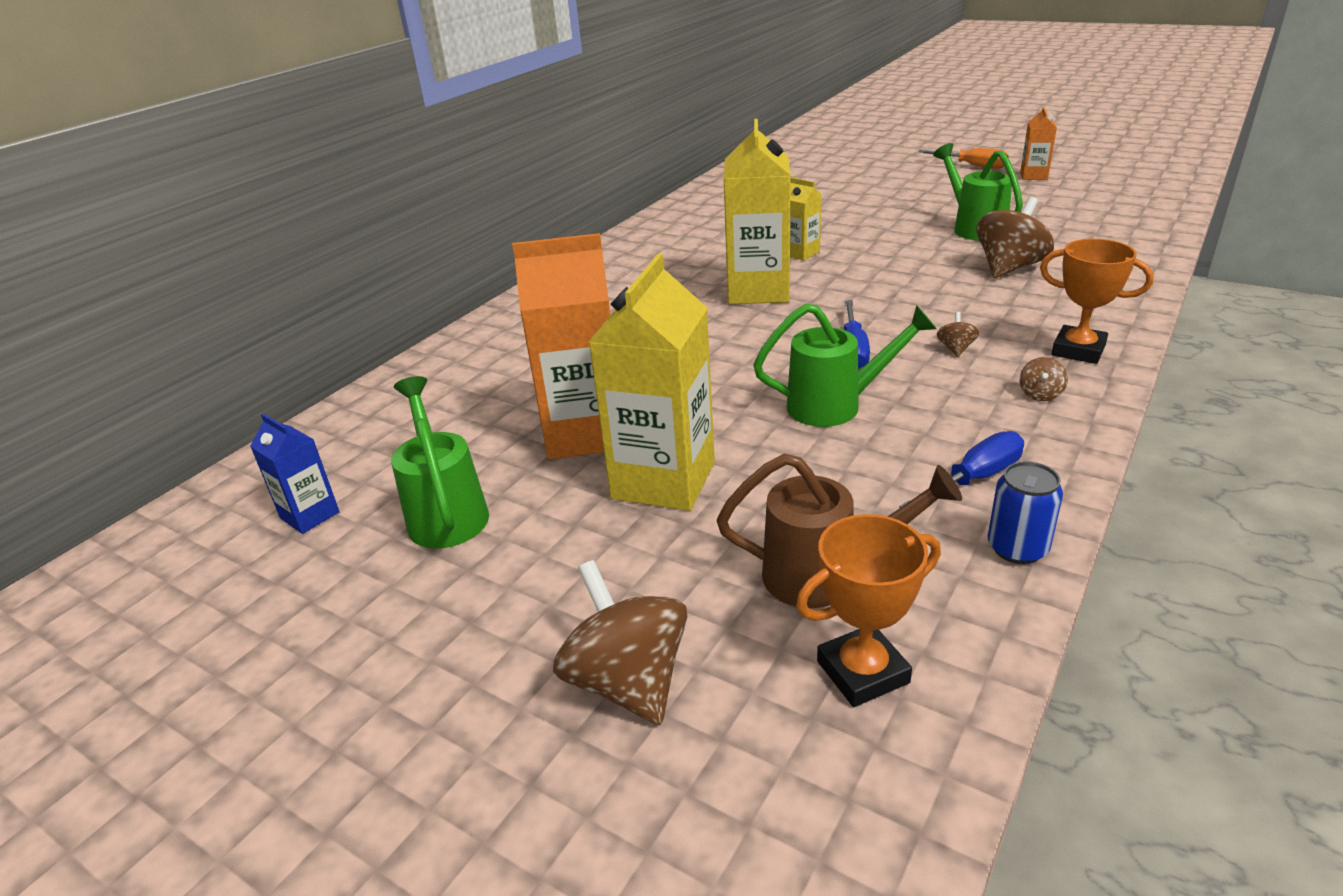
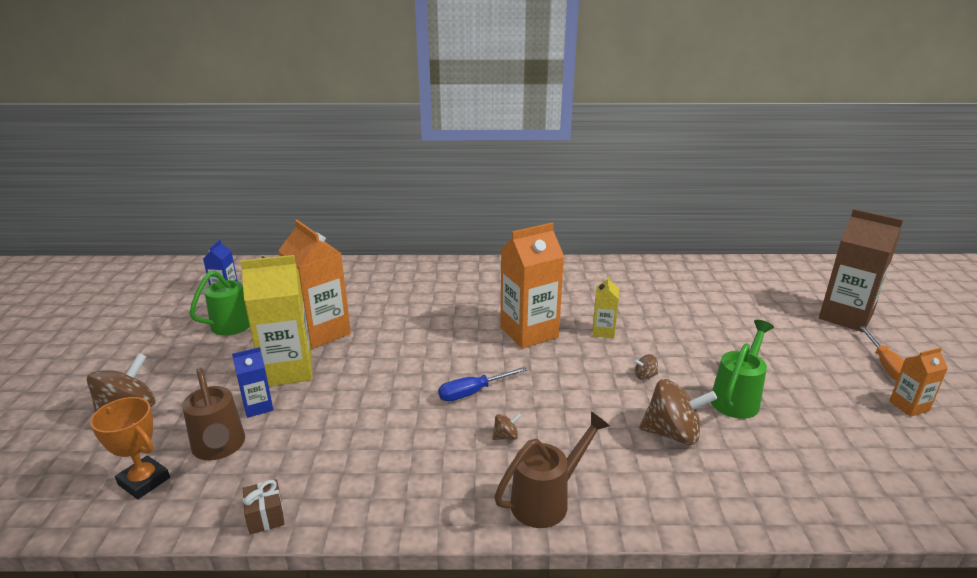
camera: 55 degrees right, 5 degrees down
(742, 522) = (258, 406): none -> blue carton
(758, 290) = (529, 332): yellow carton -> orange carton
(837, 405) = (396, 405): green watering can -> none
(886, 156) = (845, 317): none -> brown carton
(974, 479) = (335, 482): blue screwdriver -> none
(1017, 548) = (265, 516): blue can -> brown gift
(1040, 394) = (463, 491): brown spinning top -> brown spinning top (645, 376)
(1078, 350) = (548, 499): orange trophy -> brown watering can

